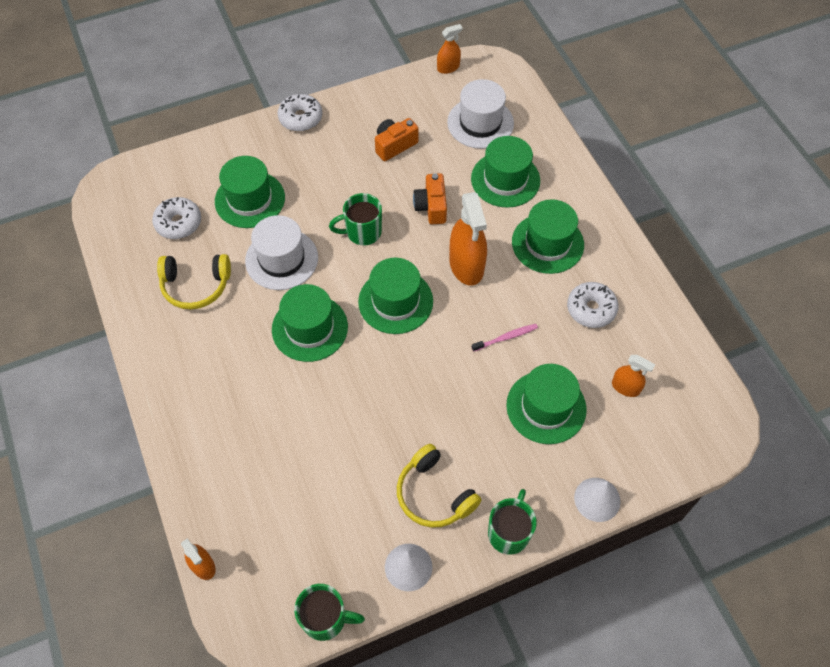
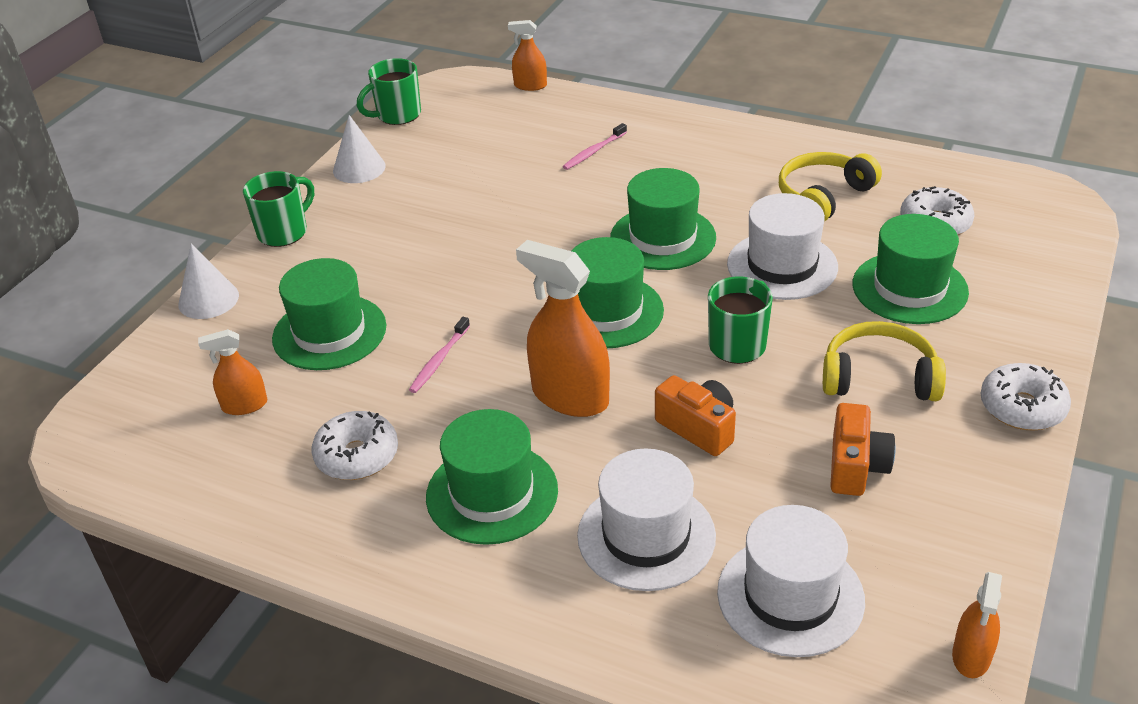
camera: 140 degrees right, 20 degrees down
(255, 440) = (593, 152): none -> pink toothbrush
(434, 494) = (384, 214): yellow headphones -> yellow headphones (879, 377)
(505, 179) = (646, 536): green hat -> white hat
(509, 532) = (284, 232): green mug -> green mug turned 120 degrees counterclockwise

